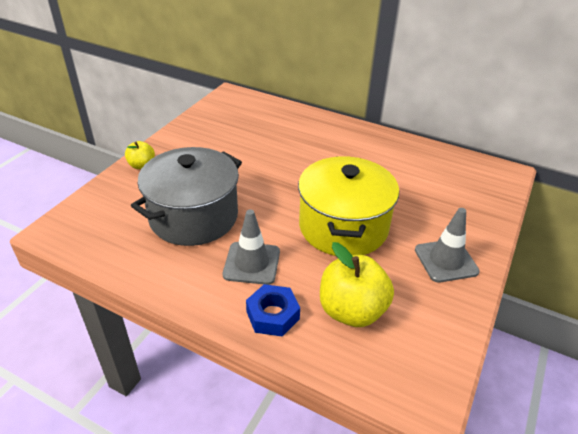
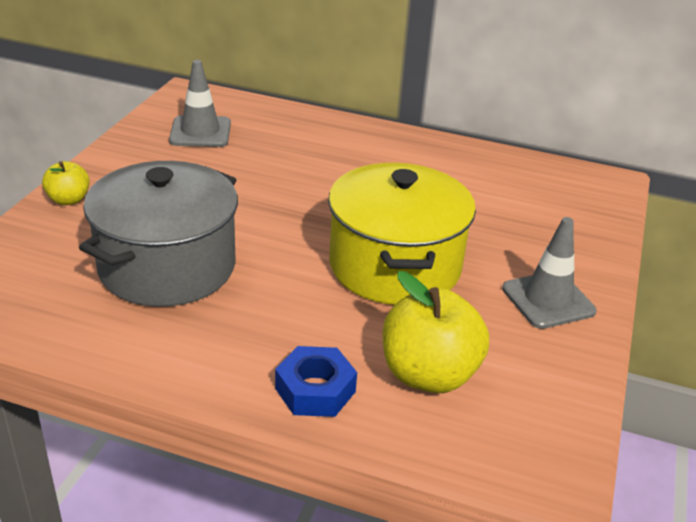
camera: 10 degrees left, 5 degrees down
(251, 263) = (269, 323): grey traffic cone -> grey traffic cone (200, 132)

